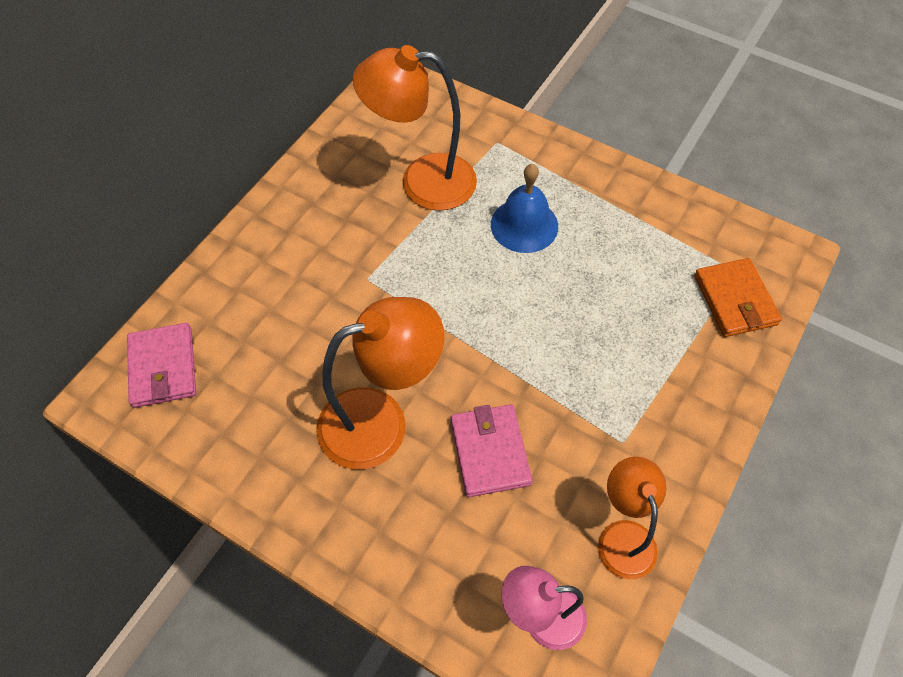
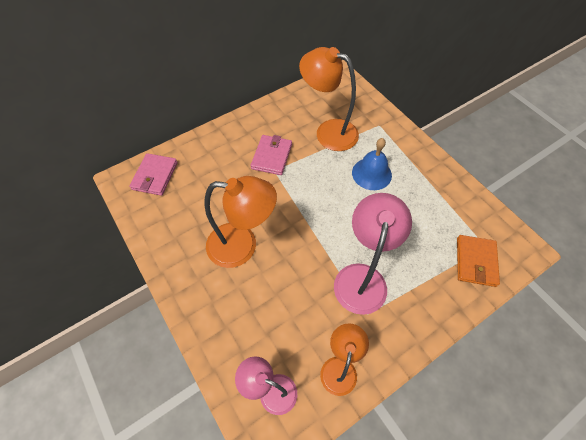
camera: 25 degrees right, 0 degrees up
(490, 452) = (290, 286): pink wallet -> pink wallet (271, 156)
(589, 391) = (362, 277): none -> pink lamp

